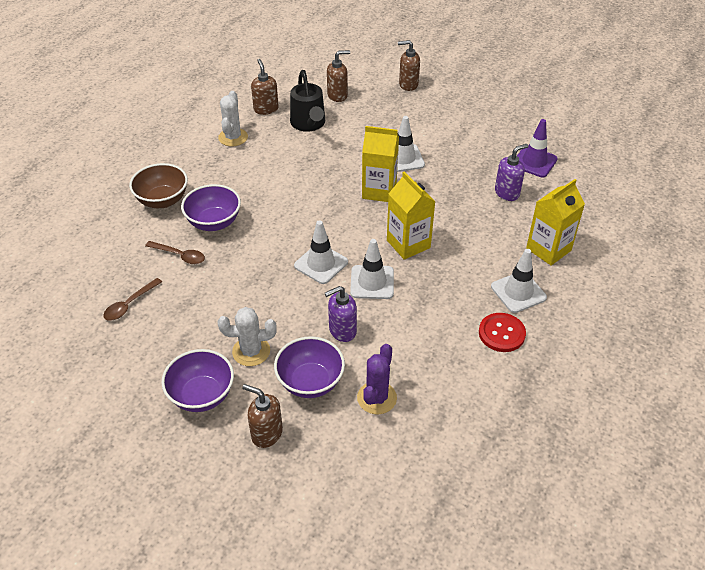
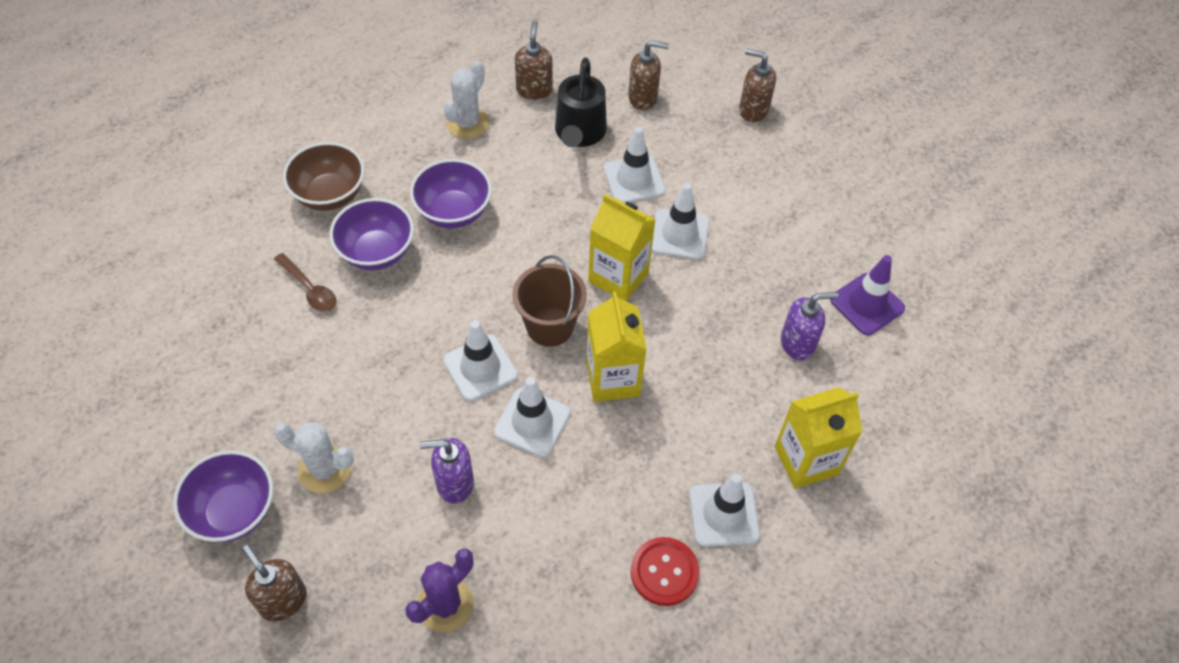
camera: 20 degrees right, 10 degrees up
(129, 304) = (214, 341): brown spoon -> none
(310, 382) = (374, 546): purple bowl -> purple bowl (453, 212)
(352, 229) = (550, 326): none -> brown bucket
(358, 138) = (634, 180): none -> white traffic cone

